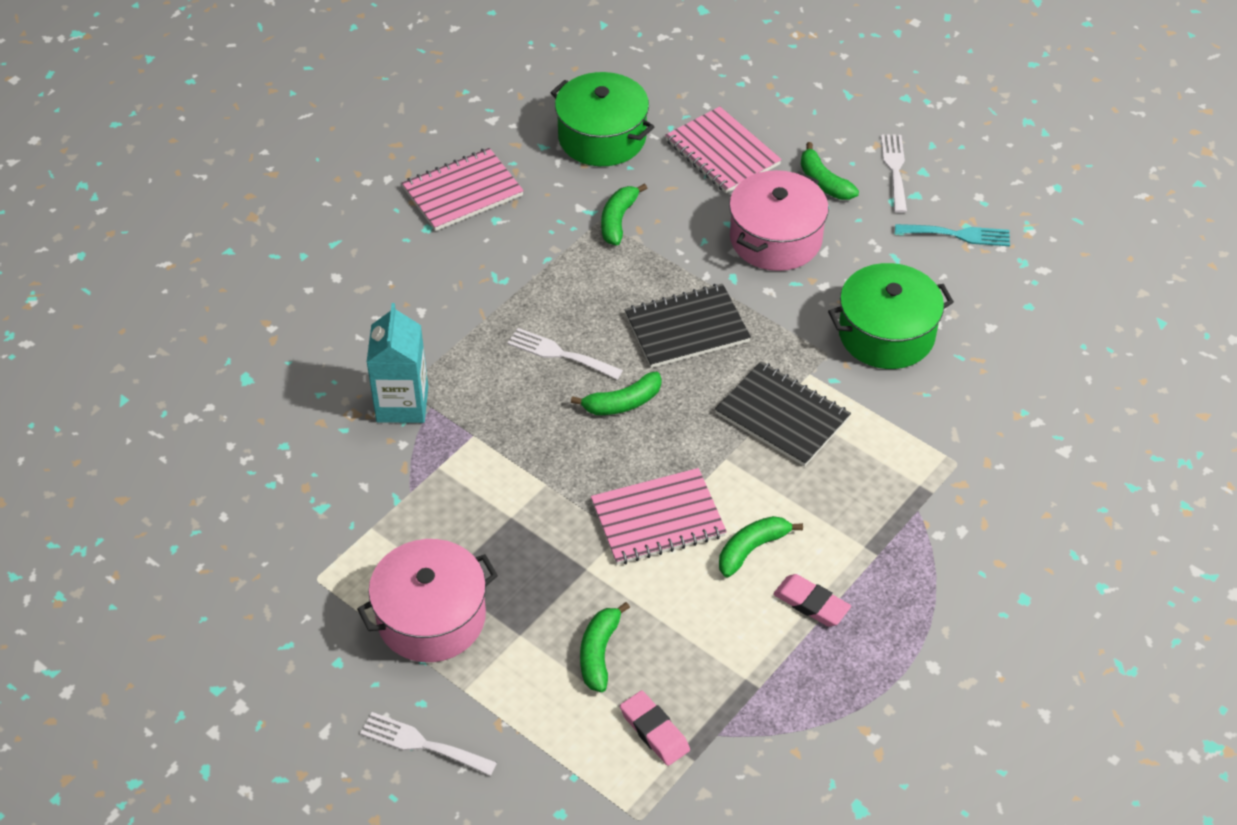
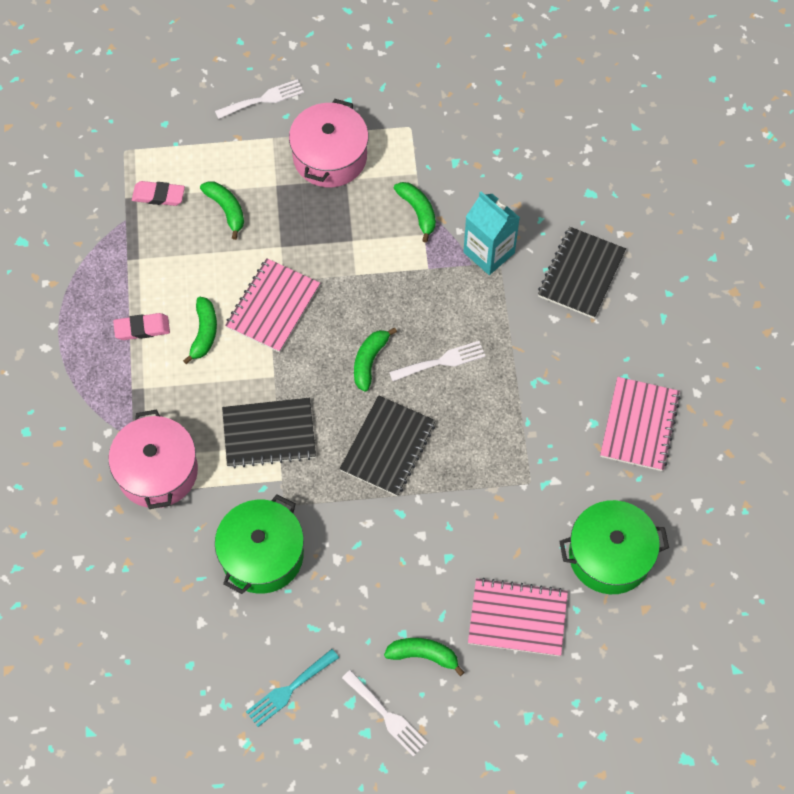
camera: 135 degrees right, 15 degrees up
(350, 324) = (581, 274): none -> black notebook
(618, 220) = (519, 493): green banana -> green banana (418, 212)
(775, 238) = (405, 571): pink pot -> pink pot (157, 471)

